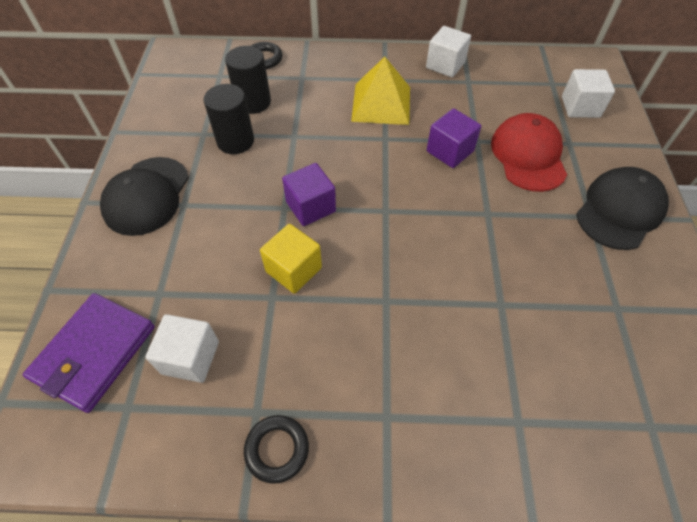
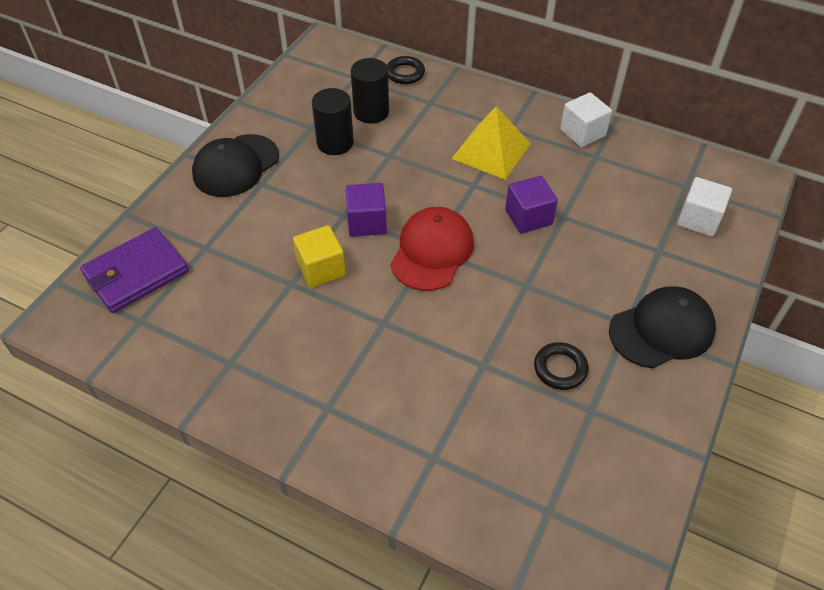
camera: 25 degrees right, 5 degrees down
(190, 357) = (203, 304): white cube -> none
(277, 449) = (230, 394): black ring -> black ring (560, 368)
(528, 155) = (605, 247): red cap -> red cap (432, 251)

